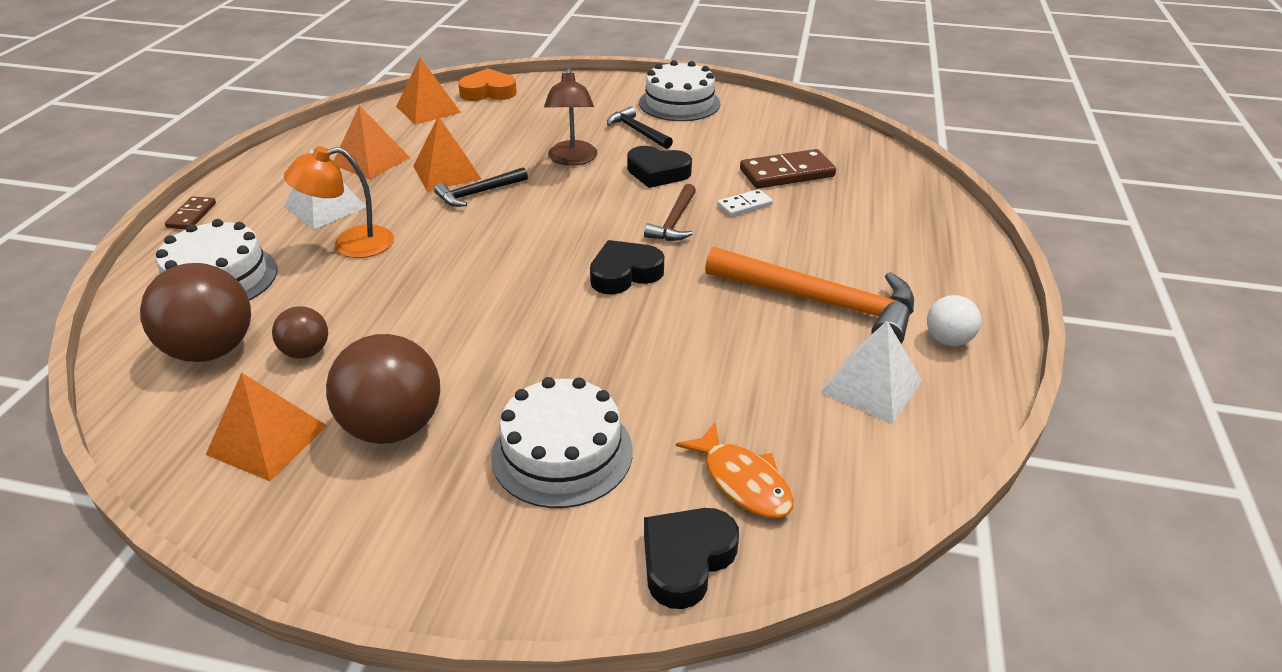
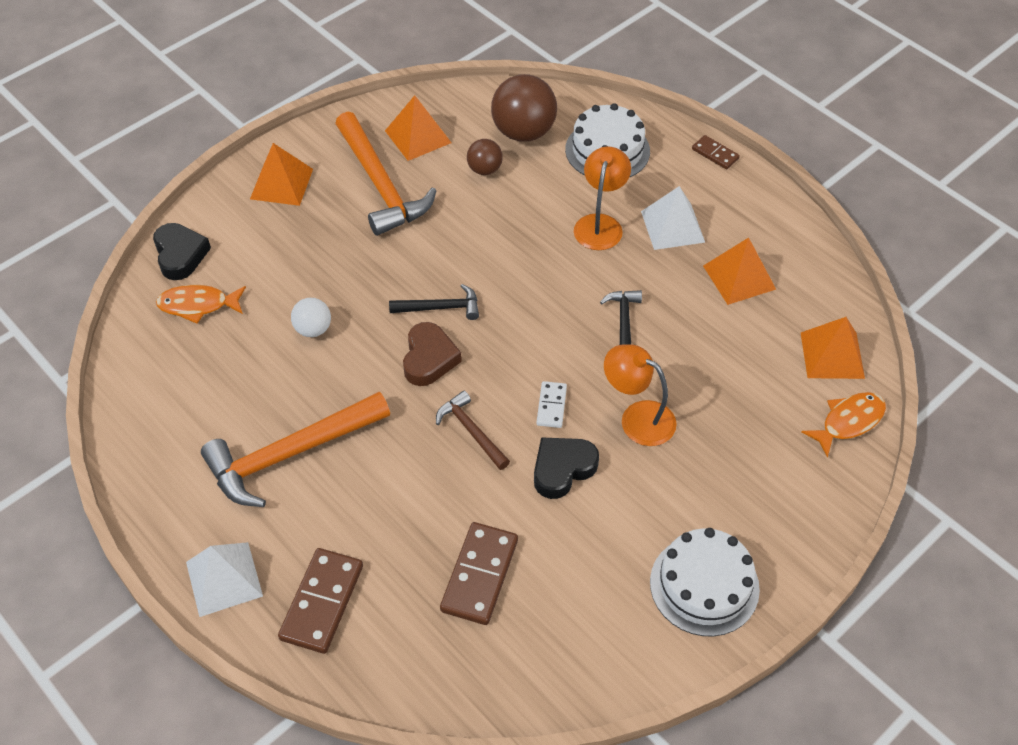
camera: 125 degrees right, 15 degrees up
(393, 427) = (380, 185): brown ball -> orange hammer
(446, 172) = (679, 318): orange pyramid -> orange pyramid (281, 184)
(488, 92) = (848, 422): orange heart -> orange fish
(562, 452) = (293, 243): white cake -> none
(572, 159) = (637, 417): brown lamp -> orange lamp
(624, 273) = (429, 358): black heart -> brown heart
(637, 131) = (660, 503): black hammer -> black hammer (440, 308)
(744, 205) = (454, 499): white domino -> white domino (551, 406)
(871, 386) = (194, 418): white pyramid -> white pyramid (224, 578)
(906, 224) = (322, 602): none -> brown domino
(947, 340) = (184, 499): white ball -> white ball (313, 329)

